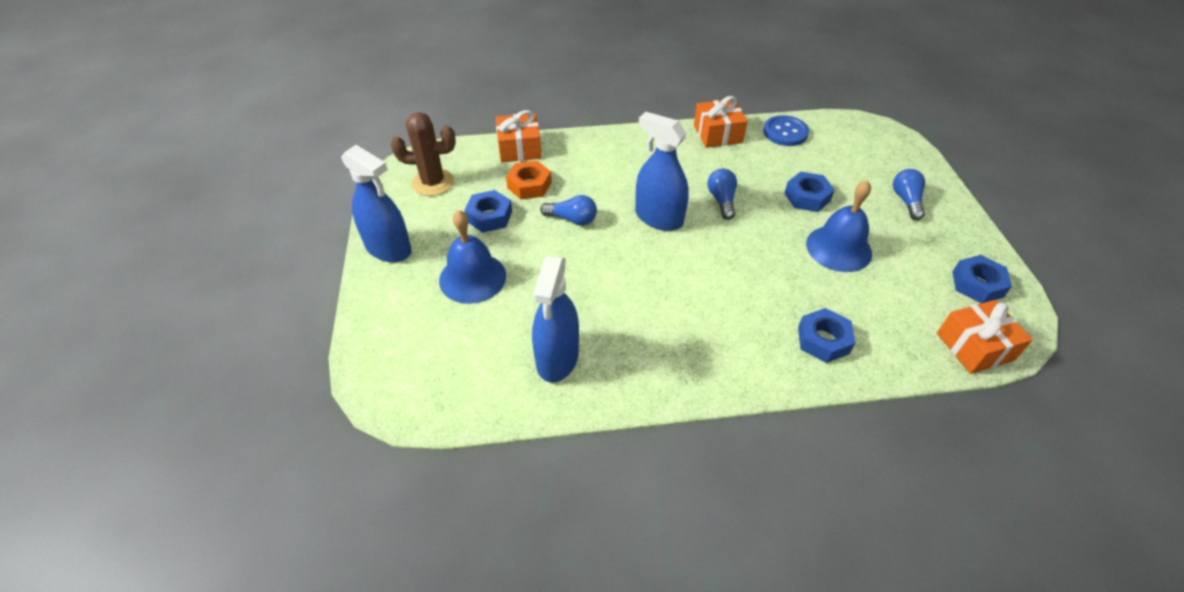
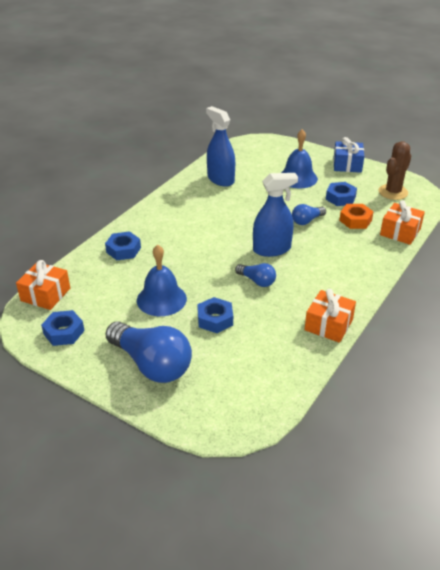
camera: 130 degrees right, 10 degrees down
(388, 248) = (347, 165): blue spray bottle -> blue gift
(785, 132) = (292, 363): blue button -> none
(906, 201) = (151, 364): blue light bulb -> blue light bulb, size x2.01

